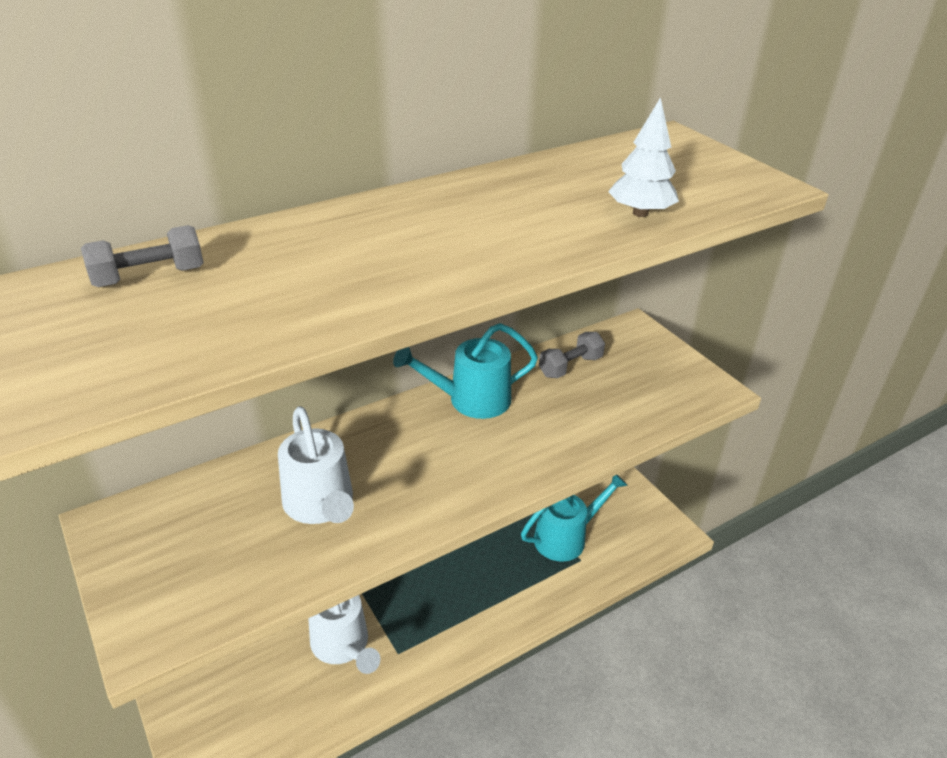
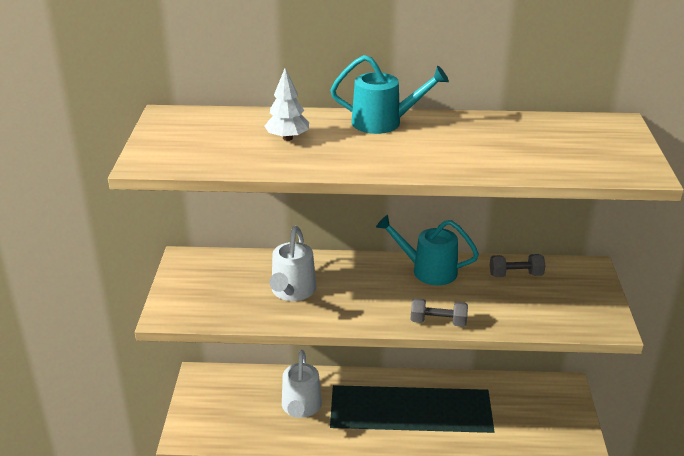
camera: 35 degrees right, 5 degrees down
(149, 277) = (225, 123): grey dumbbell -> grey dumbbell (438, 322)
(567, 537) = (496, 414): turquoise watering can -> turquoise watering can (384, 122)
(640, 213) = (523, 164): white tree -> white tree (287, 138)

